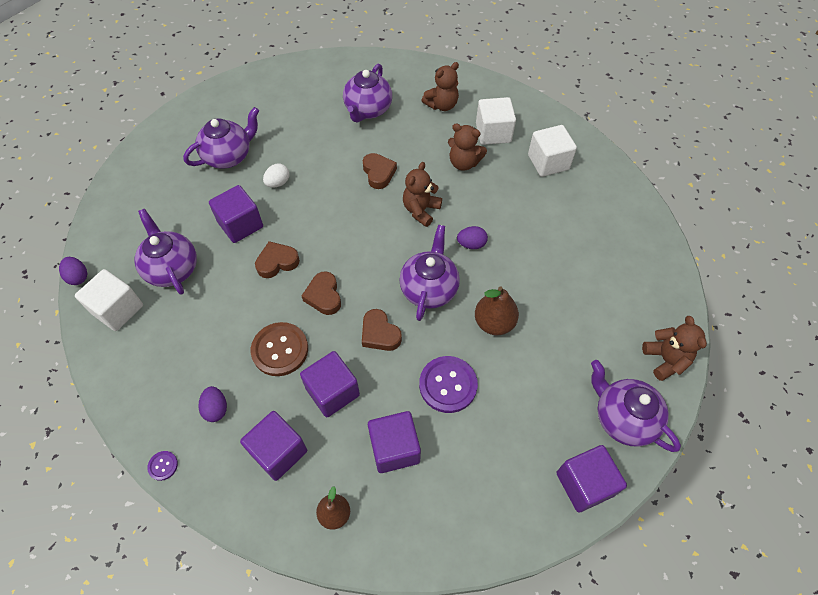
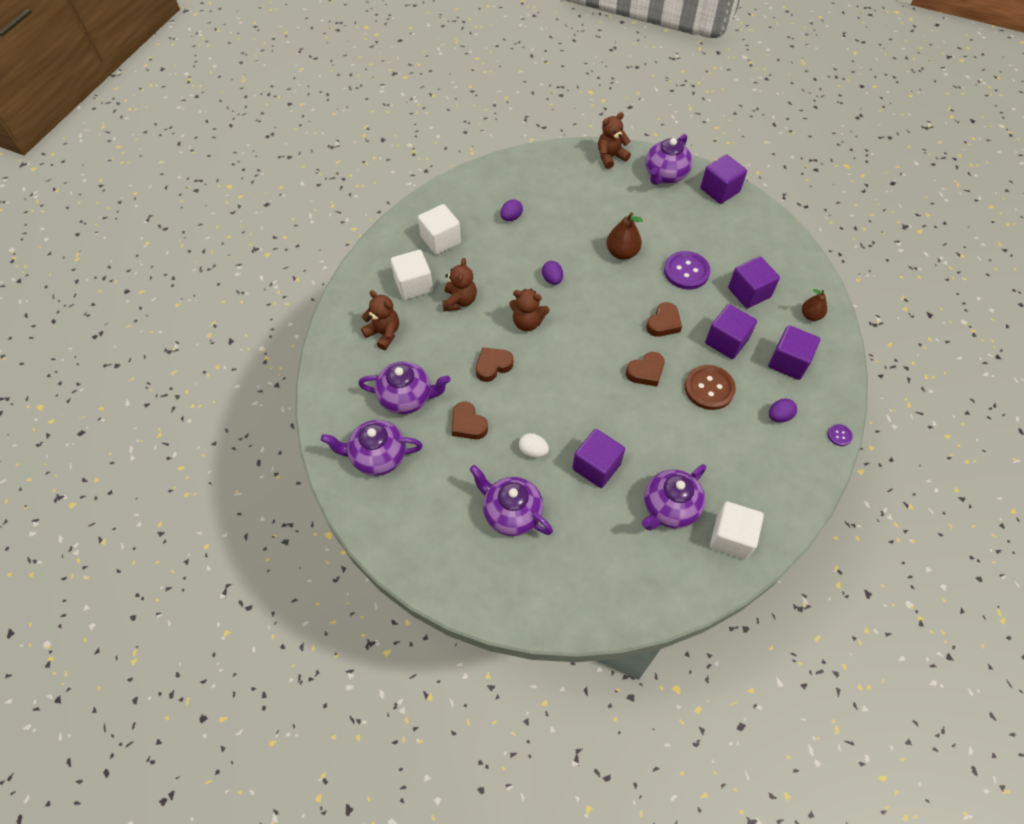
camera: 105 degrees left, 0 degrees up
(78, 277) = (714, 595): purple egg -> purple egg (511, 217)
(277, 262) = (626, 419): brown heart -> brown heart (468, 424)
(429, 289) = (608, 299): purple teapot -> purple teapot (377, 457)

